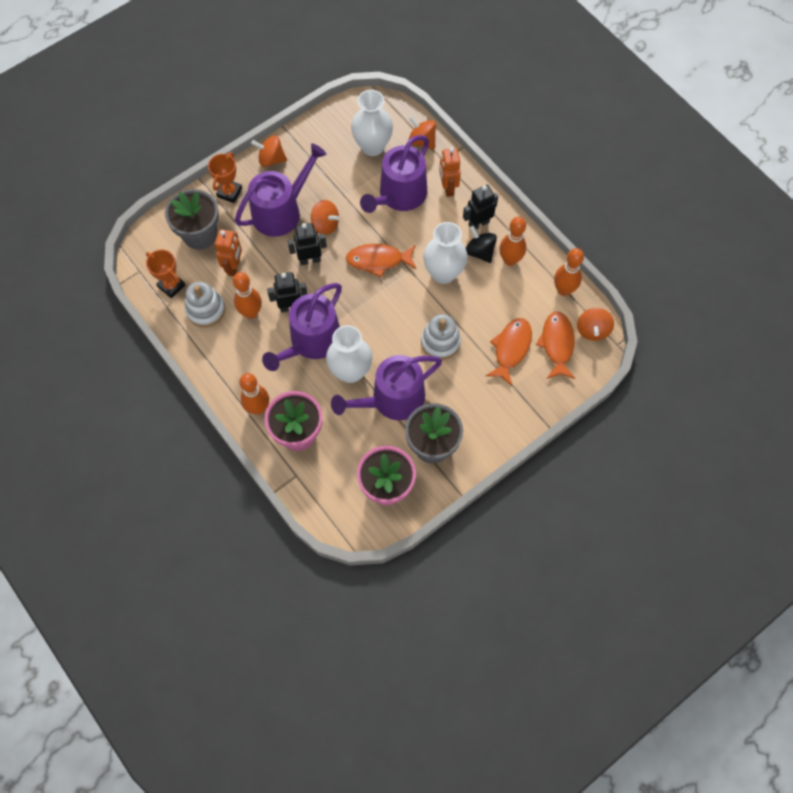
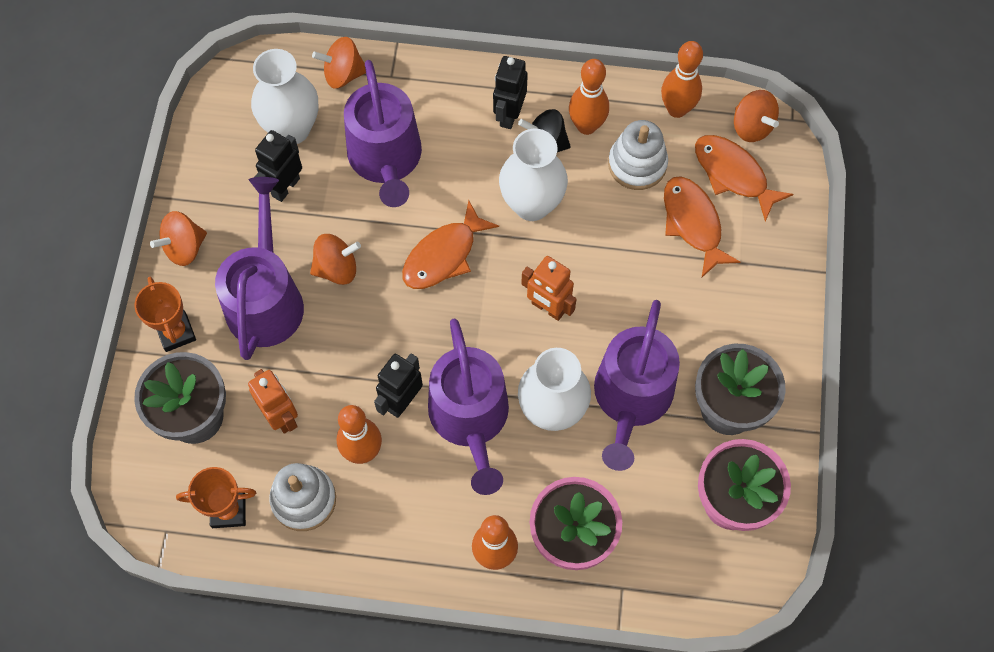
camera: 45 degrees left, 0 degrees up
(310, 260) = (363, 325): black robot -> black robot (285, 187)
(440, 342) = (612, 285): white stacking toy -> white stacking toy (637, 164)
(448, 188) = (431, 103): orange robot -> orange robot (548, 308)

